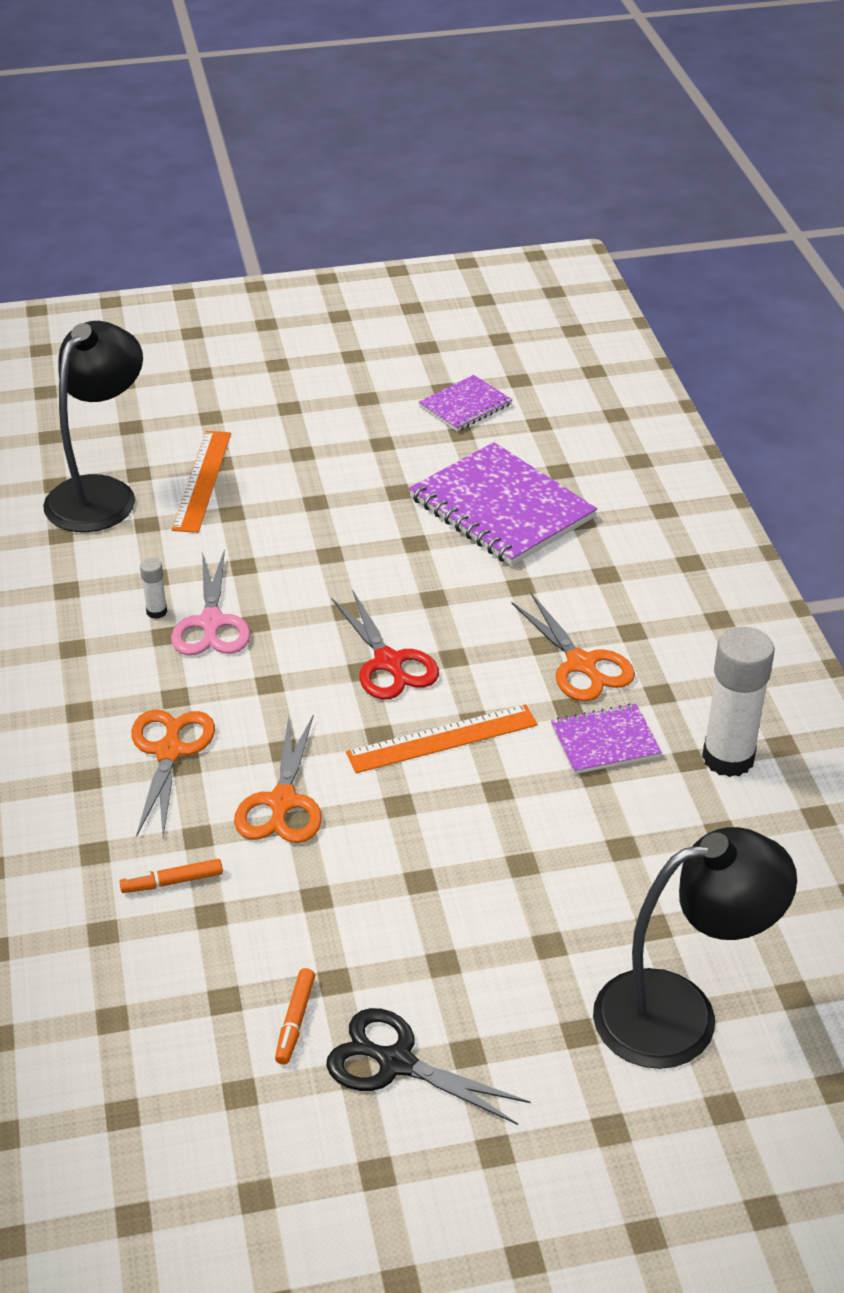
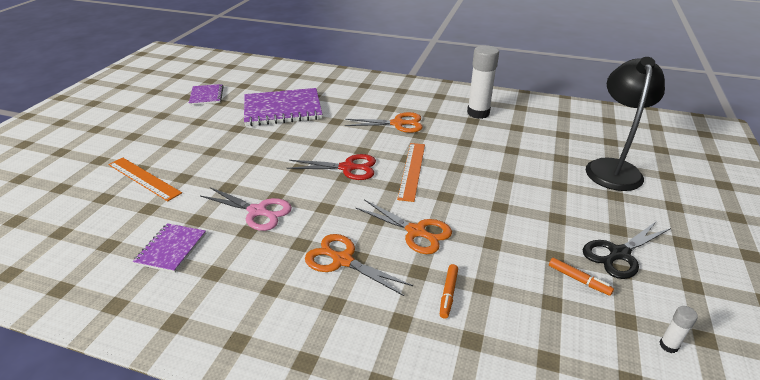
camera: 60 degrees left, 5 degrees down
(101, 493) = (98, 217): black lamp -> none
(156, 612) = (225, 228): white glue stick -> white glue stick (668, 345)
(605, 741) = (448, 133): purple notebook -> purple notebook (171, 249)

